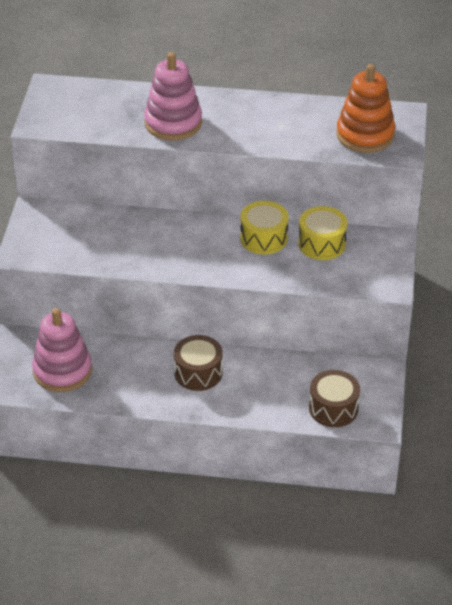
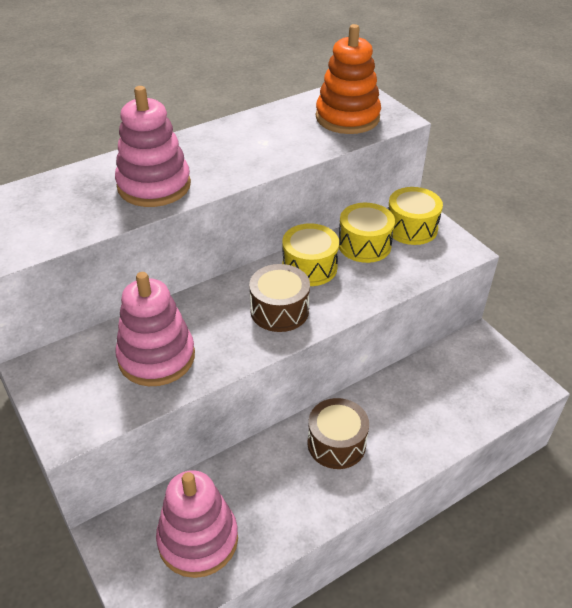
camera: 40 degrees left, 0 degrees up
(106, 241) = (156, 357): none -> pink stacking toy
(333, 408) = (485, 398): brown drum -> brown drum (279, 310)
(373, 250) = (411, 228): none -> yellow drum

